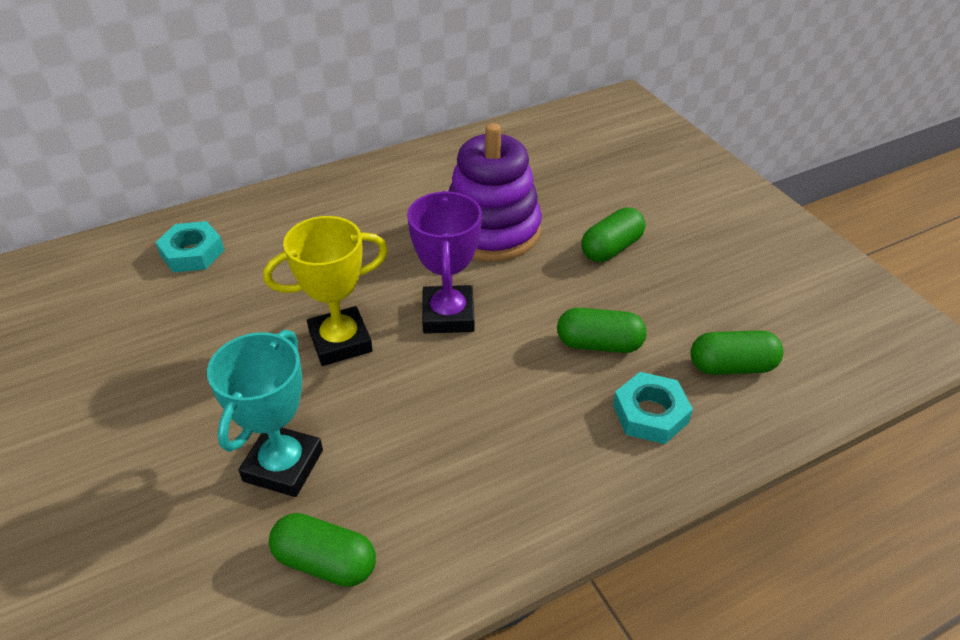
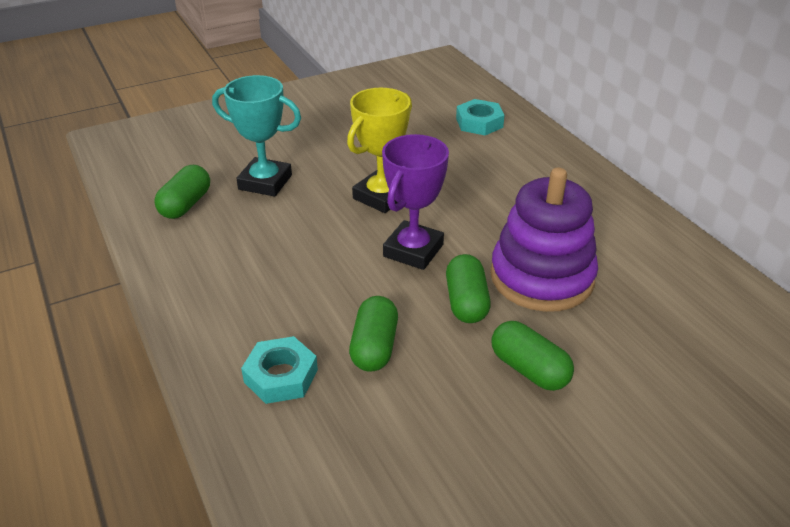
camera: 90 degrees right, 5 degrees down
(340, 341) = (381, 196): yellow trophy -> yellow trophy turned 60 degrees clockwise
(448, 315) = (413, 250): purple trophy -> purple trophy turned 60 degrees counterclockwise
(732, 366) = (336, 453): green capsule -> green capsule (466, 302)

